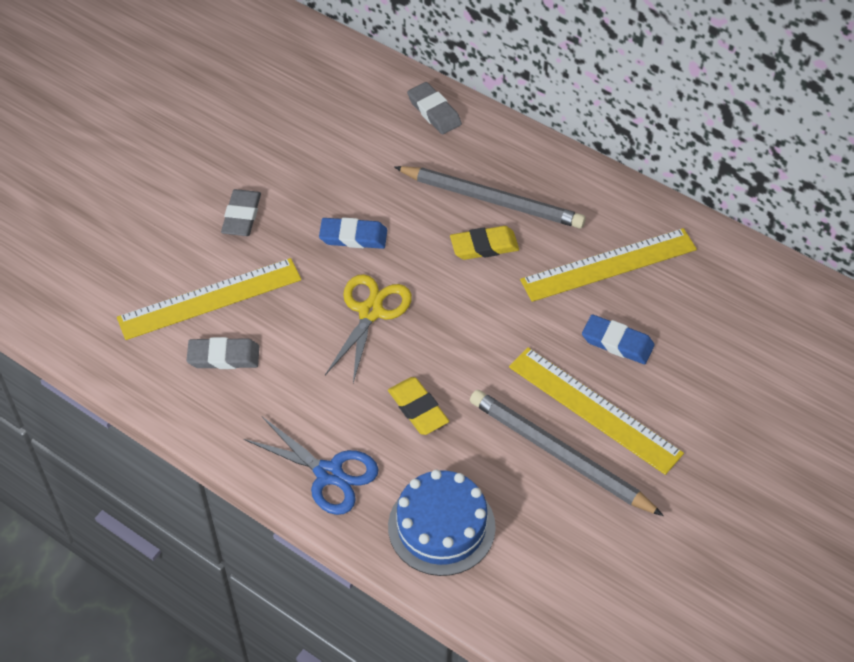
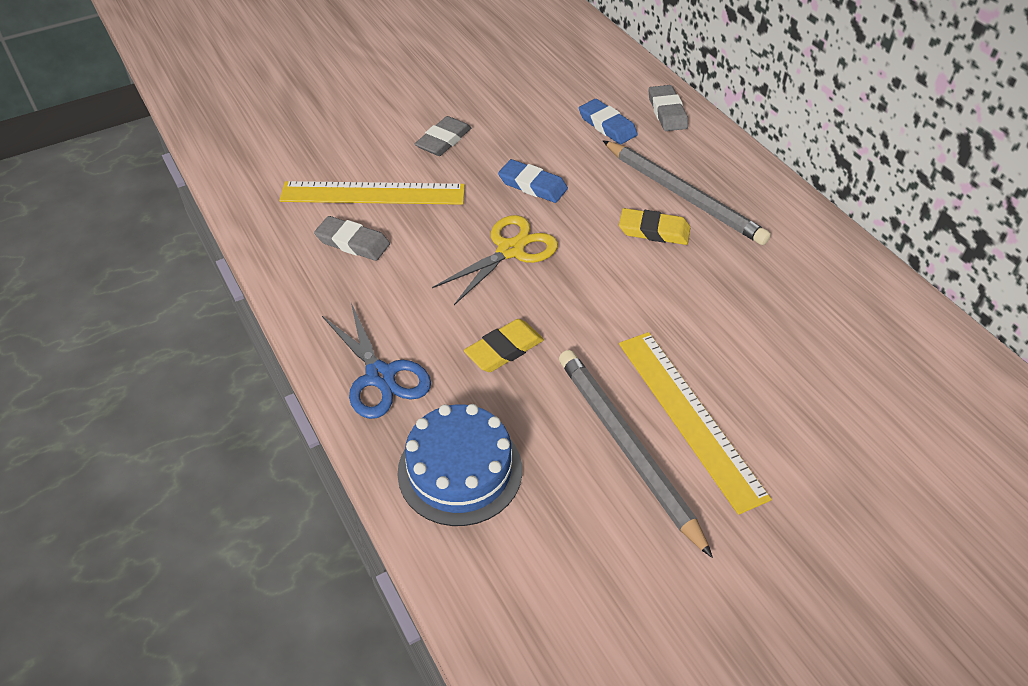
camera: 25 degrees right, 5 degrees down
(418, 409) = (504, 349): yellow eraser -> yellow eraser turned 60 degrees clockwise
(608, 264) = (775, 286): yellow ruler -> none
(617, 342) = (748, 361): blue eraser -> blue eraser (607, 125)

